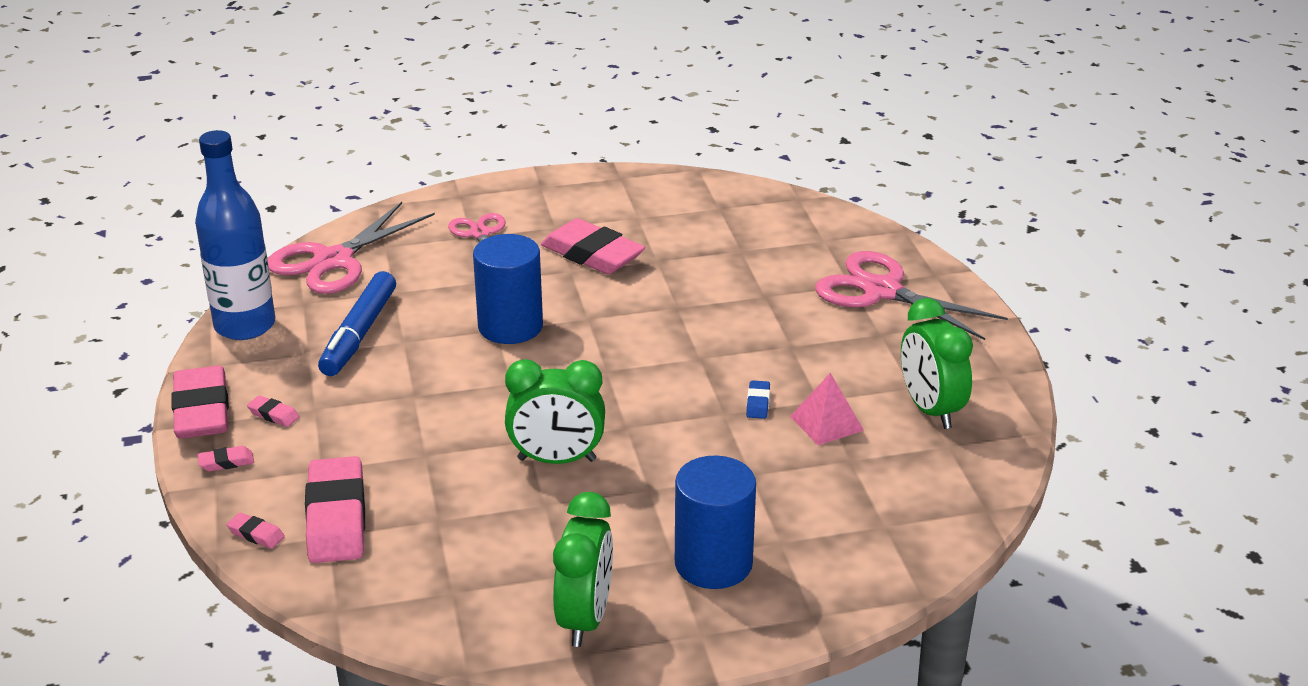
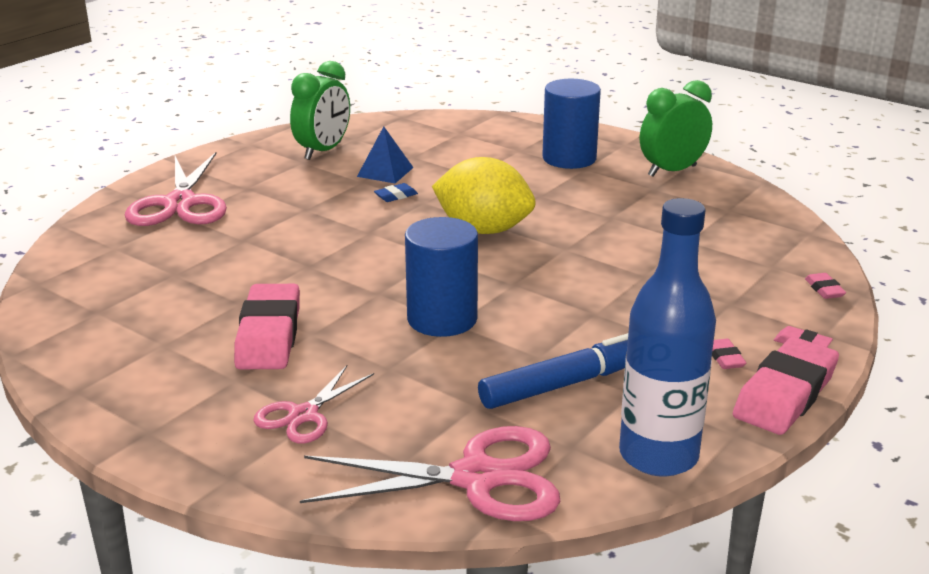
camera: 130 degrees left, 5 degrees down
(336, 518) = (755, 271): pink eraser -> none
(557, 460) = (566, 231): green clock -> none
(622, 416) = (483, 230): none -> yellow lemon
(826, 423) = (385, 172): pink pyramid -> blue pyramid

